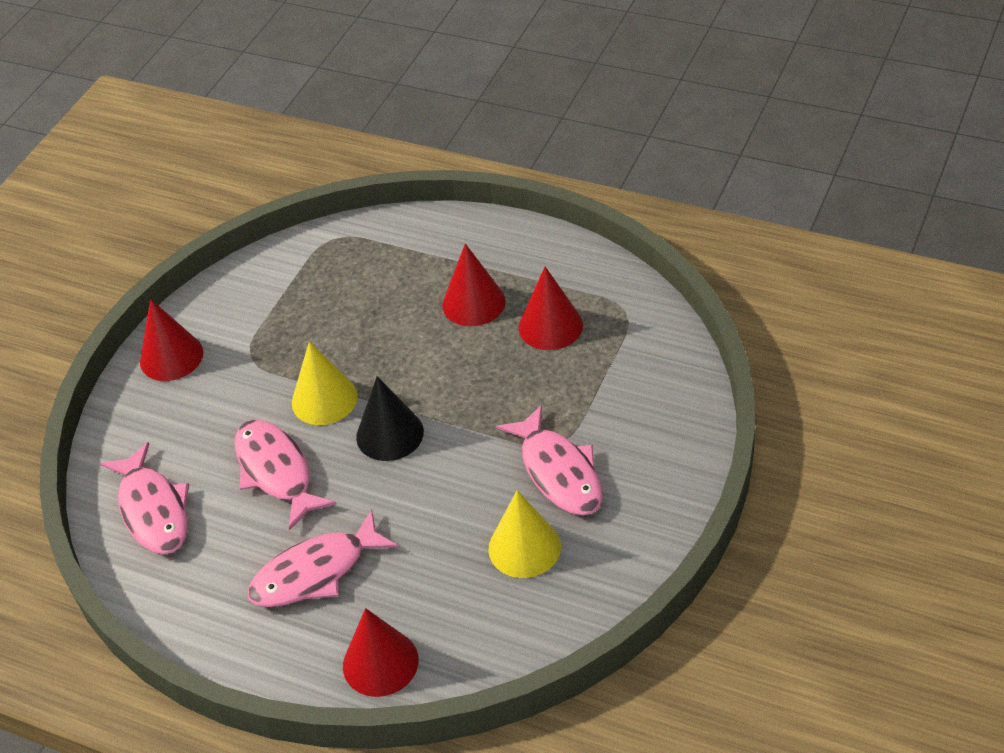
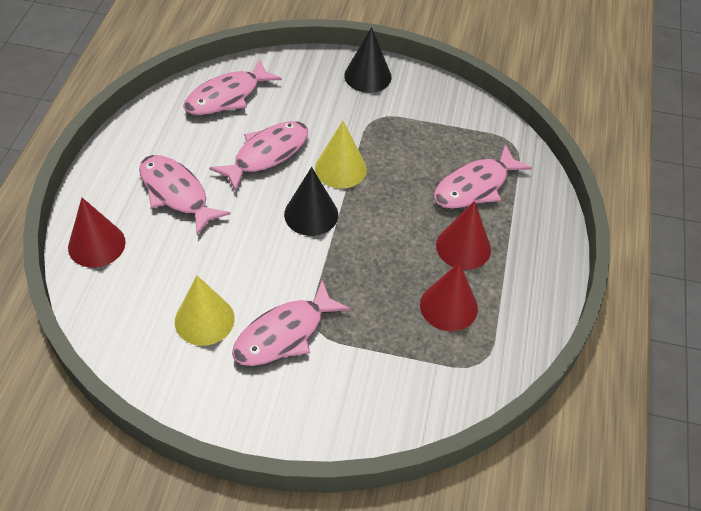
camera: 70 degrees right, 5 degrees up
(171, 357) = (367, 76): red cone -> black cone
(389, 280) = (475, 186): none -> pink fish

